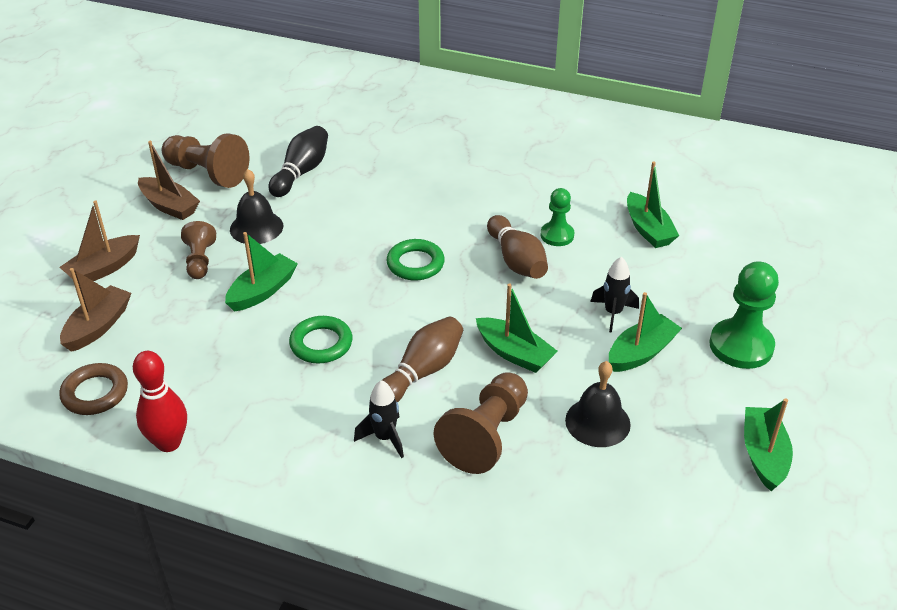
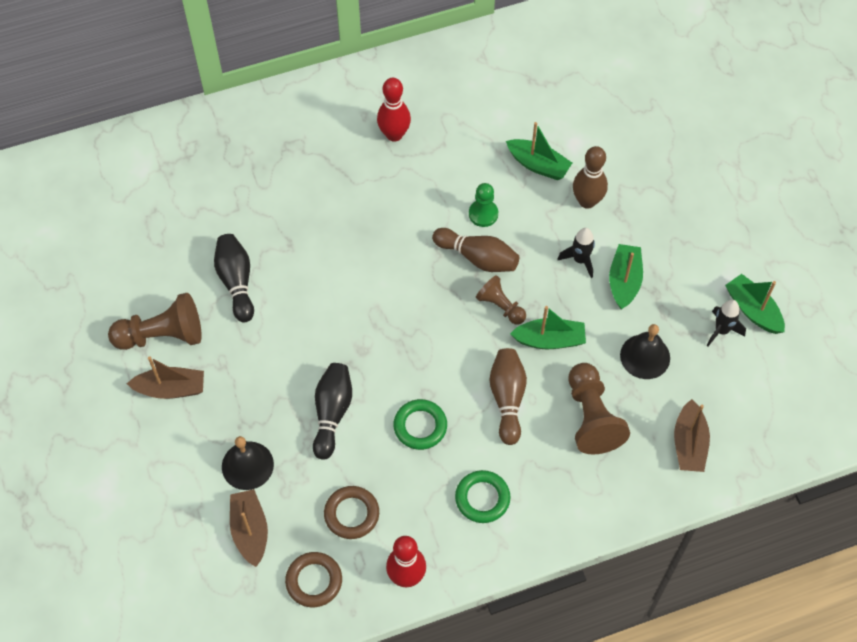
camera: 40 degrees left, 20 degrees up
(104, 268) = (191, 481): brown boat -> brown boat (689, 444)
(186, 367) = (351, 514): none -> brown ring
(200, 261) = (256, 421): brown pawn -> brown pawn (500, 306)
(256, 227) = (262, 360): black bell -> black bell (247, 465)
(262, 291) = (332, 413): green boat -> black bowling pin
(384, 438) = (534, 466): black rocket -> black rocket (721, 330)
(415, 264) = (413, 311): green ring -> green ring (482, 498)
(539, 151) = (394, 134): none -> red bowling pin
(668, 276) = (587, 201): none -> brown bowling pin
(741, 346) = (677, 231): green pawn -> none

